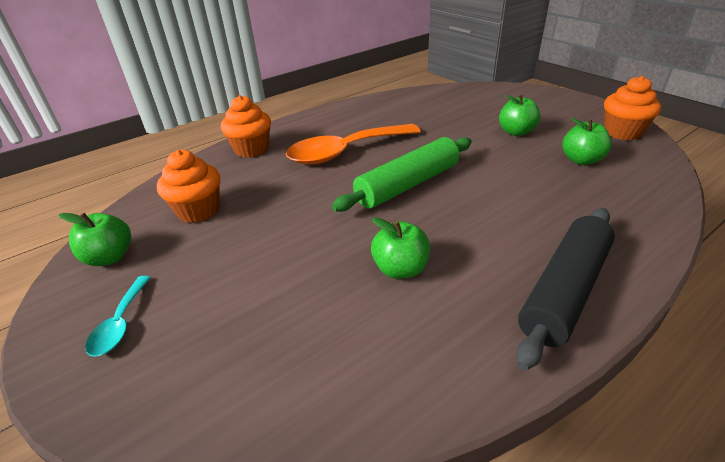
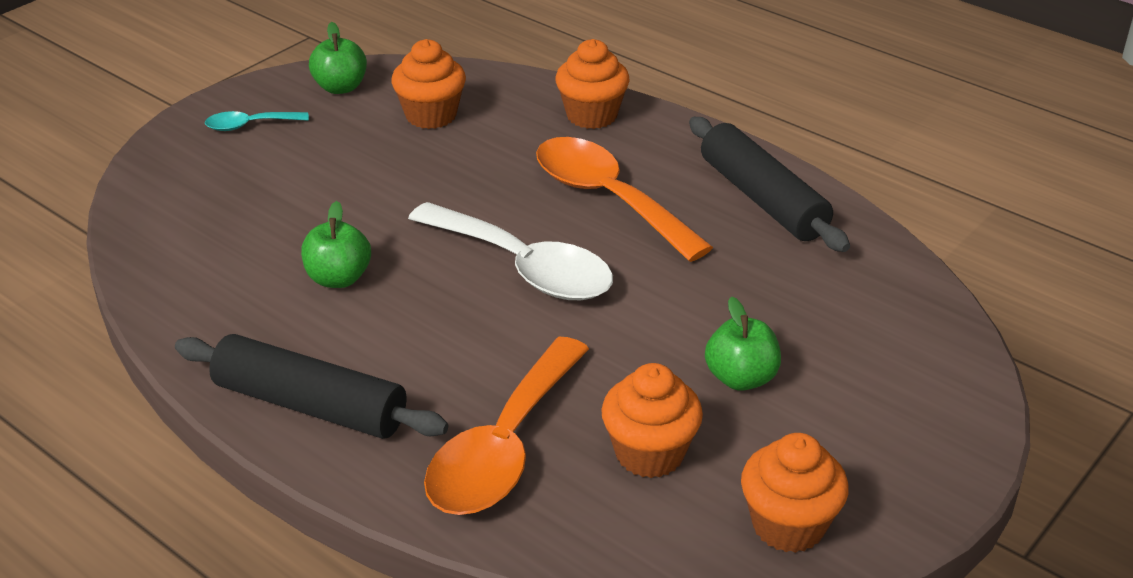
camera: 75 degrees right, 0 degrees up
(366, 112) = (762, 199): none -> black rolling pin
(407, 185) = (524, 267): green rolling pin -> white spoon
(581, 160) = (649, 453): green apple -> orange cupcake
(590, 205) = (504, 448): none -> orange spoon

